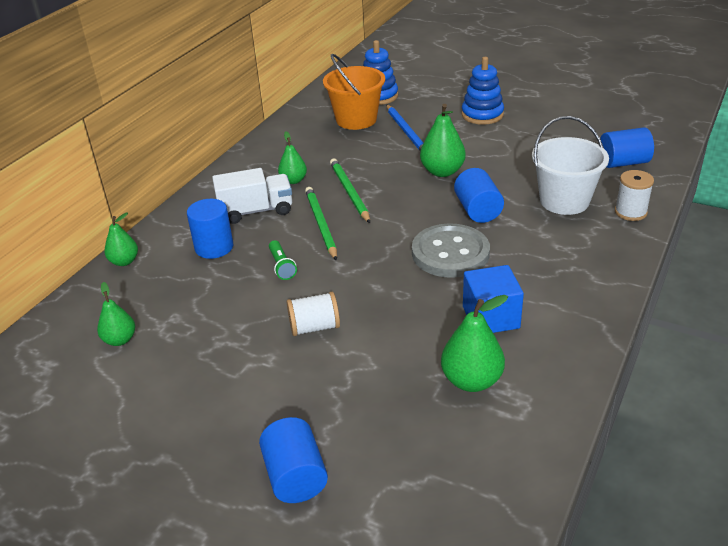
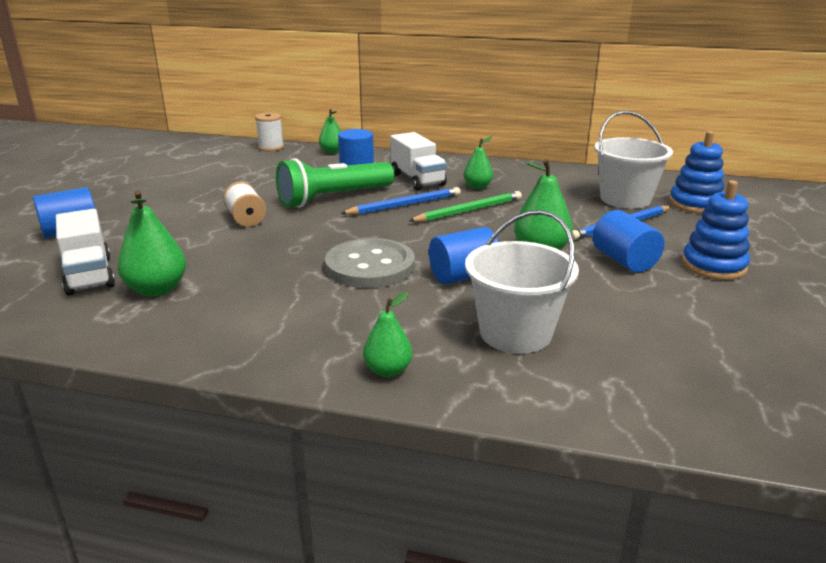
camera: 75 degrees right, 10 degrees down
(120, 340) = (237, 164): green pear -> green pear (388, 371)
(282, 266) = (333, 198): green flashlight -> green flashlight, size x2.30
(321, 224) = (404, 205): green pencil -> blue pencil
(356, 119) = (625, 199): orange bucket -> white bucket
(428, 437) = (89, 275): none -> white truck
(490, 317) = (255, 294): blue cube -> none
(623, 162) = (666, 385): blue cylinder -> blue cylinder (624, 261)
(630, 212) = (511, 390): white spool -> white spool (271, 147)

